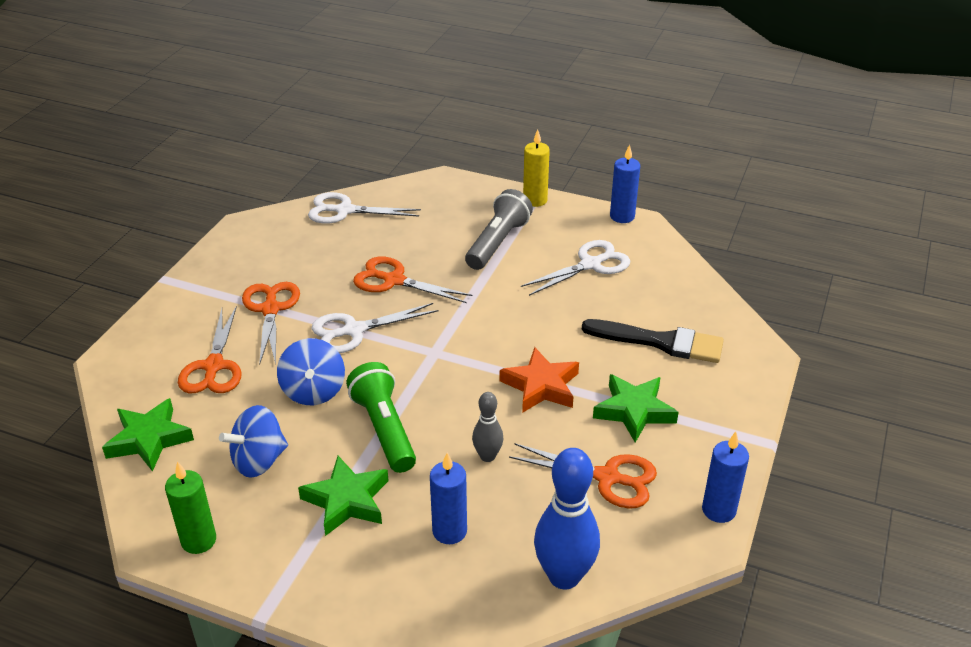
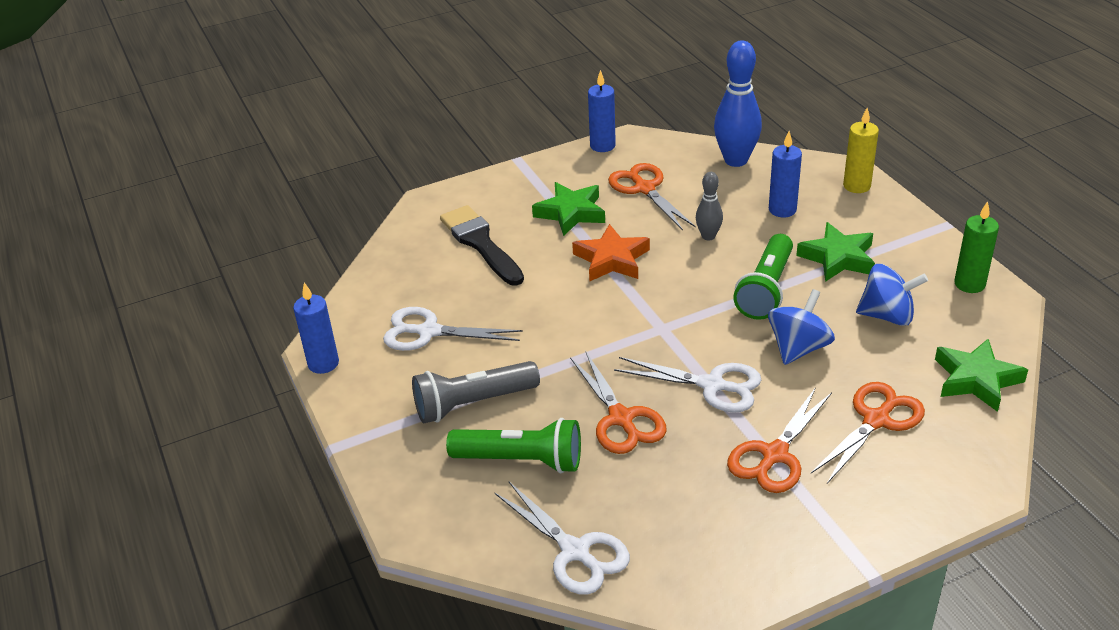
camera: 135 degrees left, 0 degrees up
(427, 231) = (521, 460): none -> green flashlight
(535, 200) = (366, 434): yellow candle -> yellow candle (856, 186)

